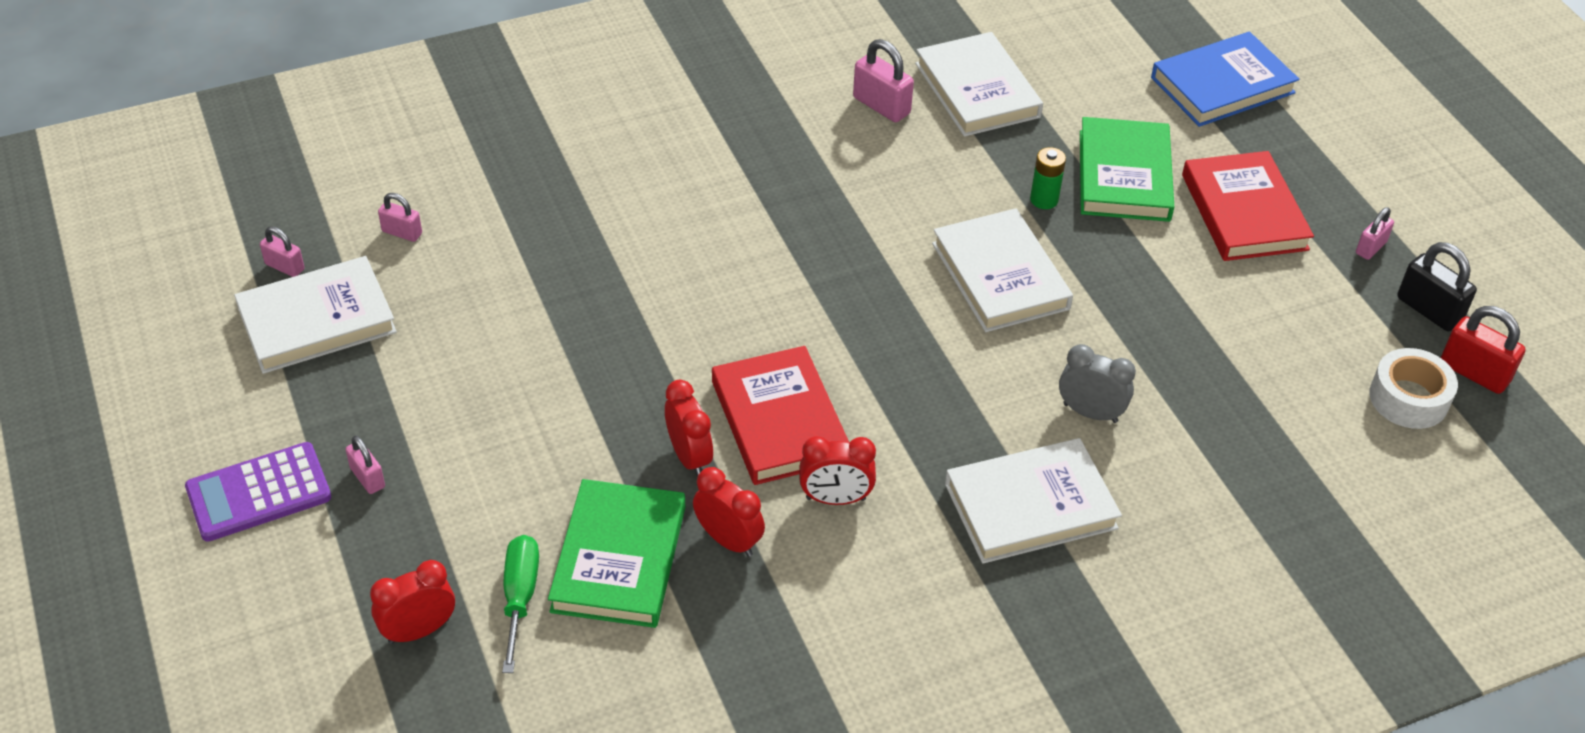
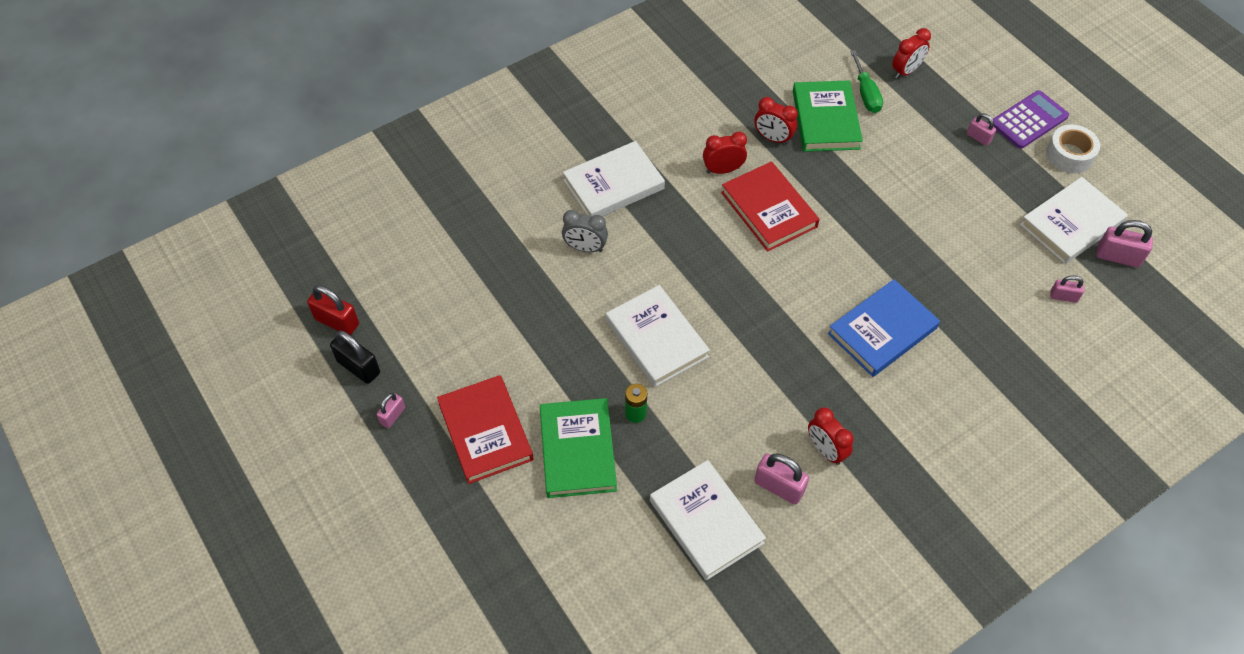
camera: 170 degrees right, 10 degrees up
(285, 267) = (1118, 257): pink padlock -> pink padlock, size x1.64
(689, 457) = (812, 179): red clock -> red clock (825, 450)
(1222, 85) = (500, 573): blue book -> blue book (882, 331)
(1408, 398) = (384, 294): white tape -> white tape (1069, 155)

